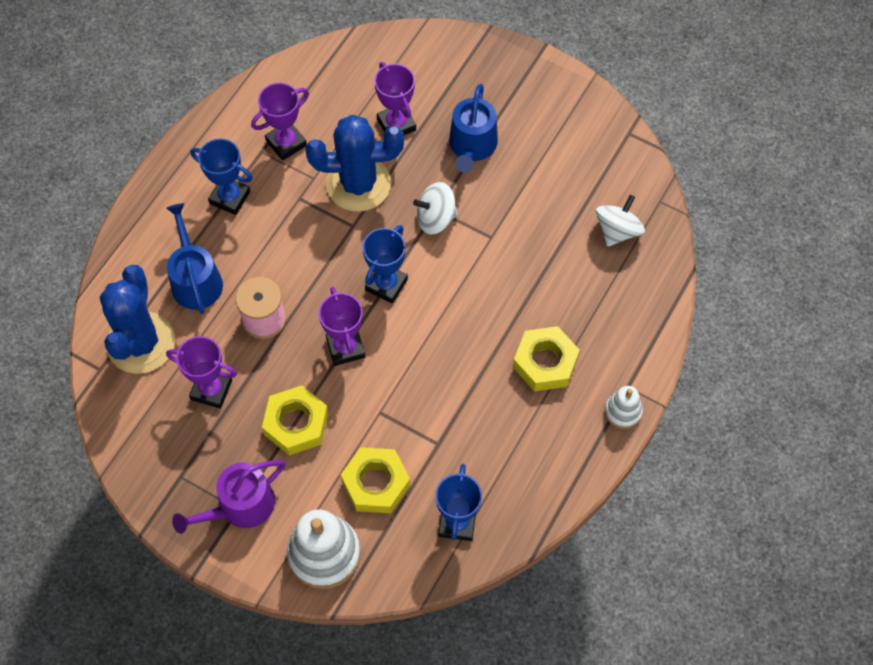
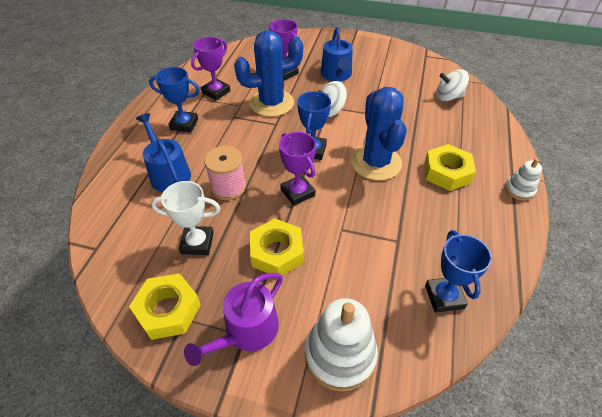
camera: 15 degrees left, 15 degrees down
(141, 343) = (130, 222): blue cactus -> blue cactus (376, 162)
(211, 390) = (197, 243): purple trophy -> white trophy
(376, 483) = (361, 282): yellow nut -> yellow nut (168, 310)
(617, 231) = (448, 97): white spinning top -> white spinning top turned 105 degrees counterclockwise

